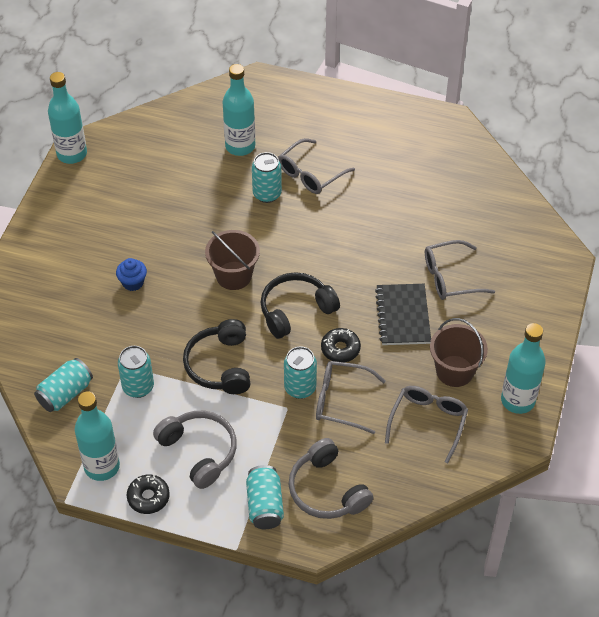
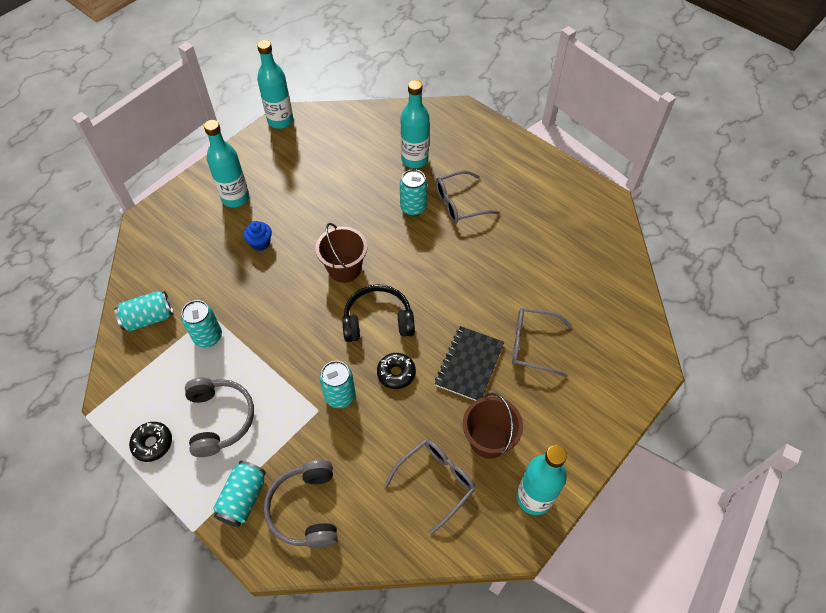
camera: 25 degrees right, 5 degrees up
(102, 466) = (134, 397): turquoise bottle -> turquoise bottle (235, 198)
(220, 365) = (285, 345): black headphones -> none
(341, 401) = (368, 424): grey glasses -> none

